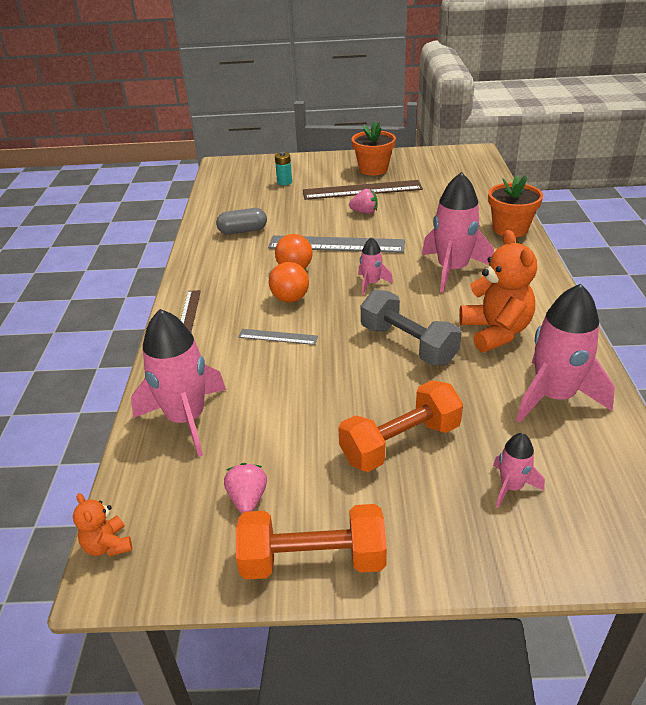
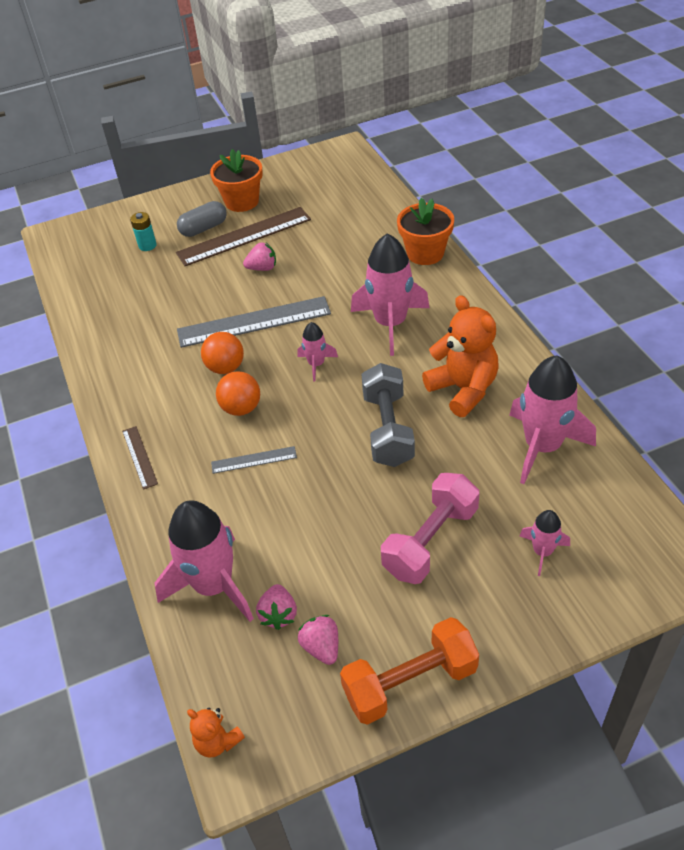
camera: 20 degrees left, 10 degrees up
(226, 459) = (278, 614): none -> pink strawberry
(243, 231) = (137, 330): grey capsule -> grey capsule (204, 228)
(400, 443) = (430, 541): orange dumbbell -> pink dumbbell
(408, 344) = (388, 429): grey dumbbell -> grey dumbbell turned 60 degrees clockwise

